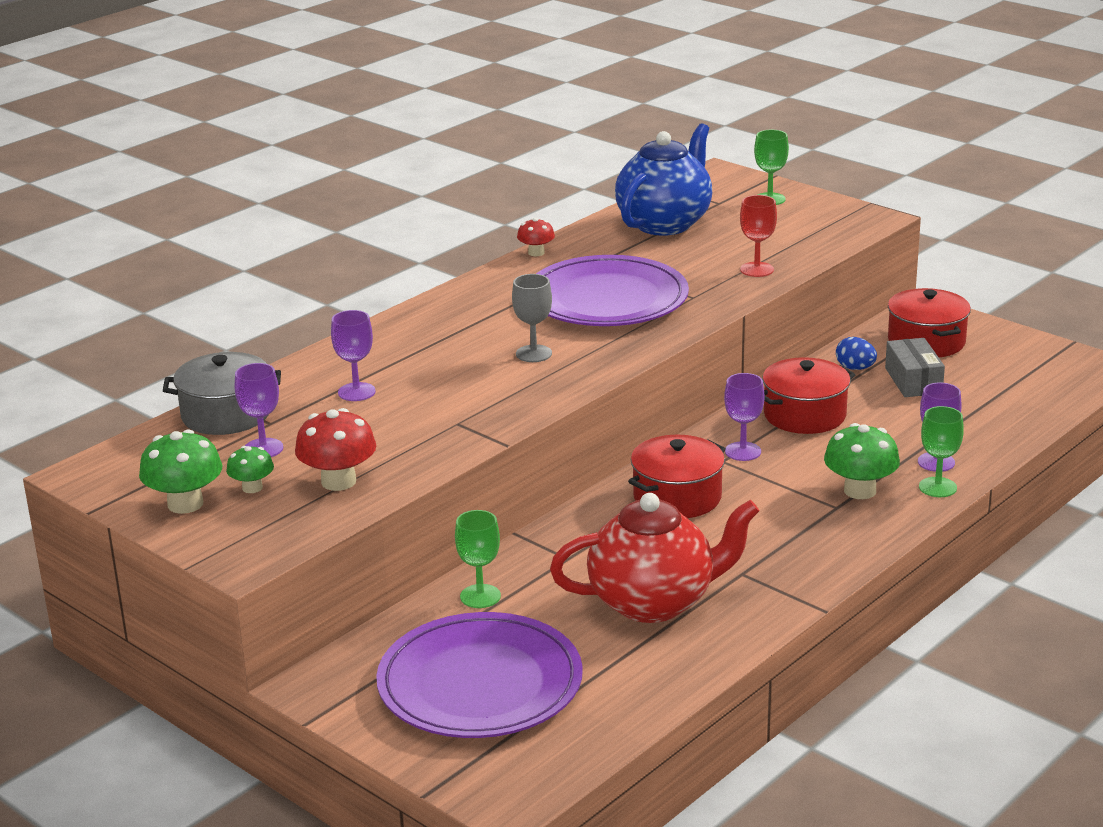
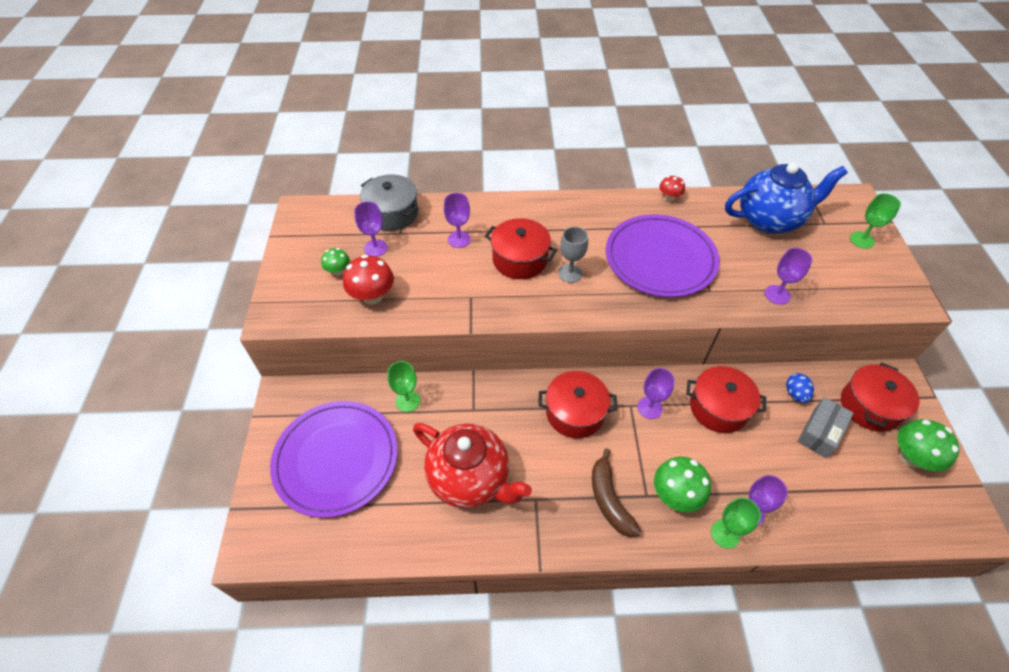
camera: 45 degrees right, 25 degrees up
(185, 504) = (304, 260): green mushroom -> green mushroom (911, 457)
(459, 371) = (520, 259): none -> red pot
(757, 269) = (777, 294): red goblet -> purple goblet
(808, 530) = (609, 499): none -> brown banana

